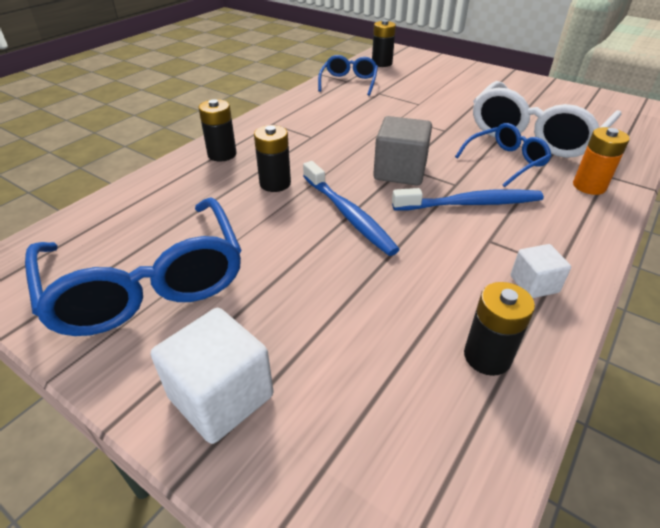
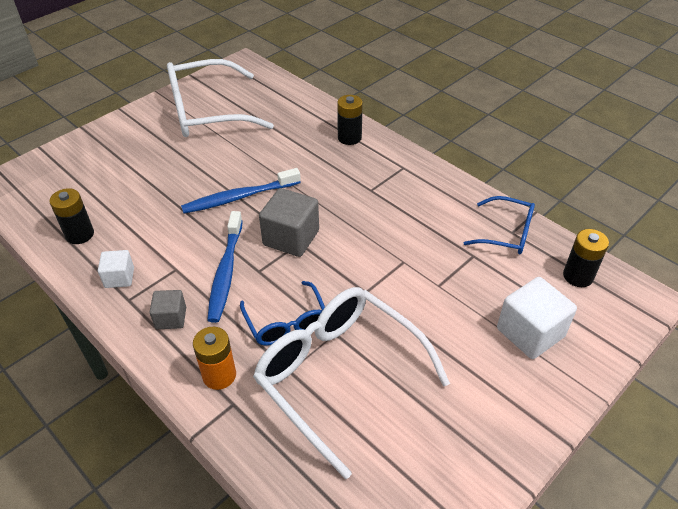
camera: 100 degrees right, 5 degrees up
(146, 282) = (208, 112): blue glasses -> white glasses
(221, 396) = (115, 138): white cube -> white cube (530, 333)
(275, 183) = (295, 163): black battery -> none
(556, 227) = (171, 318): none -> grey cube

